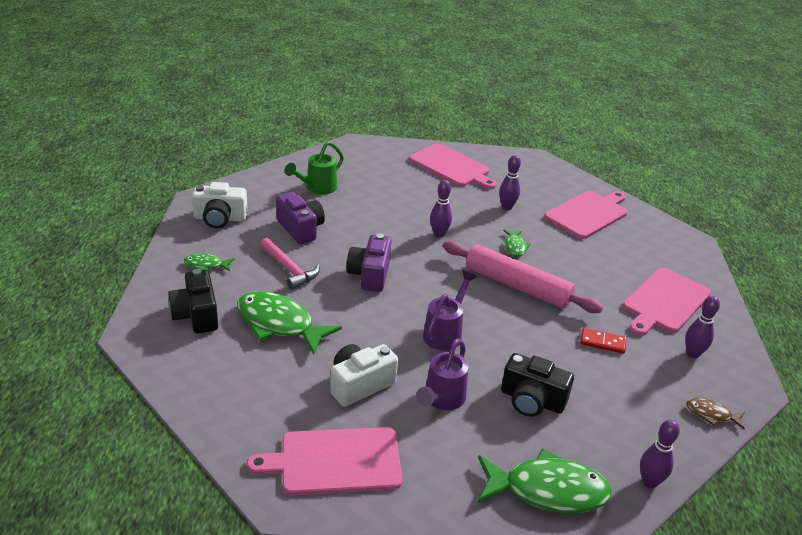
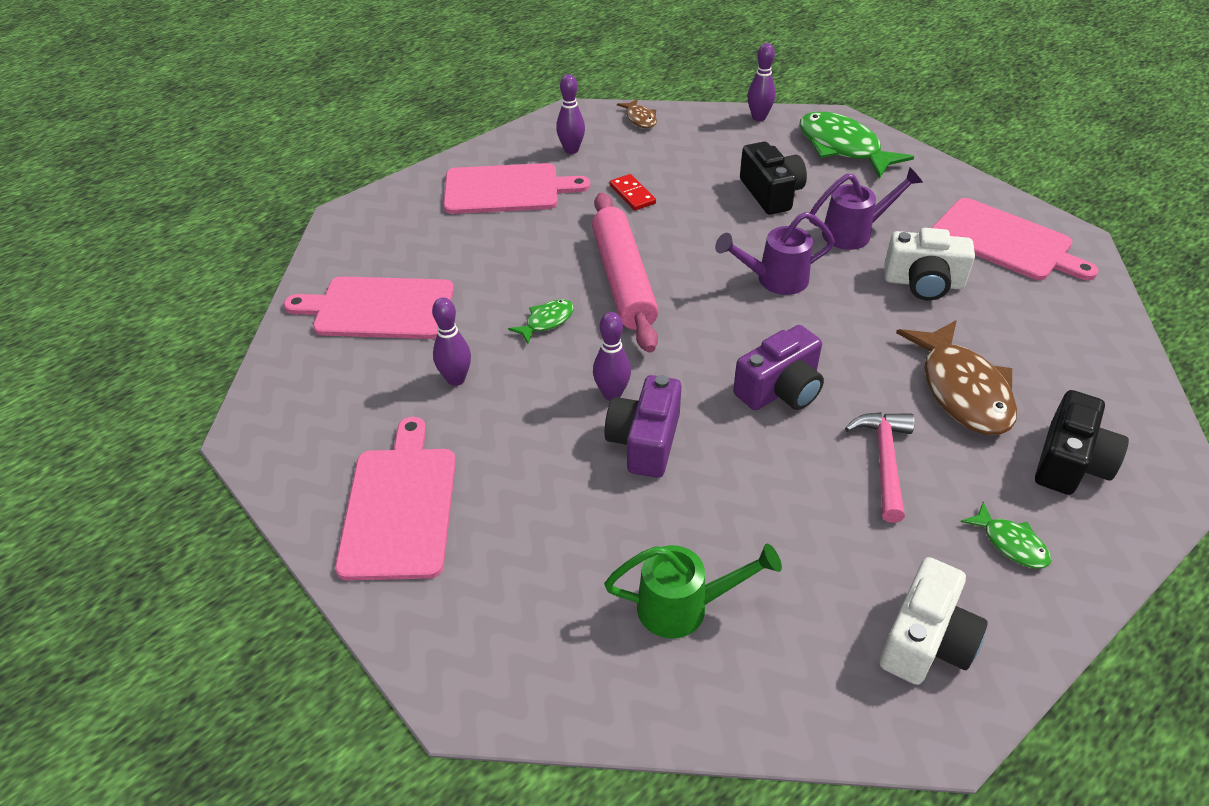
camera: 130 degrees left, 10 degrees up
(220, 218) = (926, 641): white camera -> white camera turned 75 degrees clockwise
(279, 324) = (962, 390): green fish -> brown fish
(300, 229) = (802, 527): purple camera -> purple camera (645, 441)

